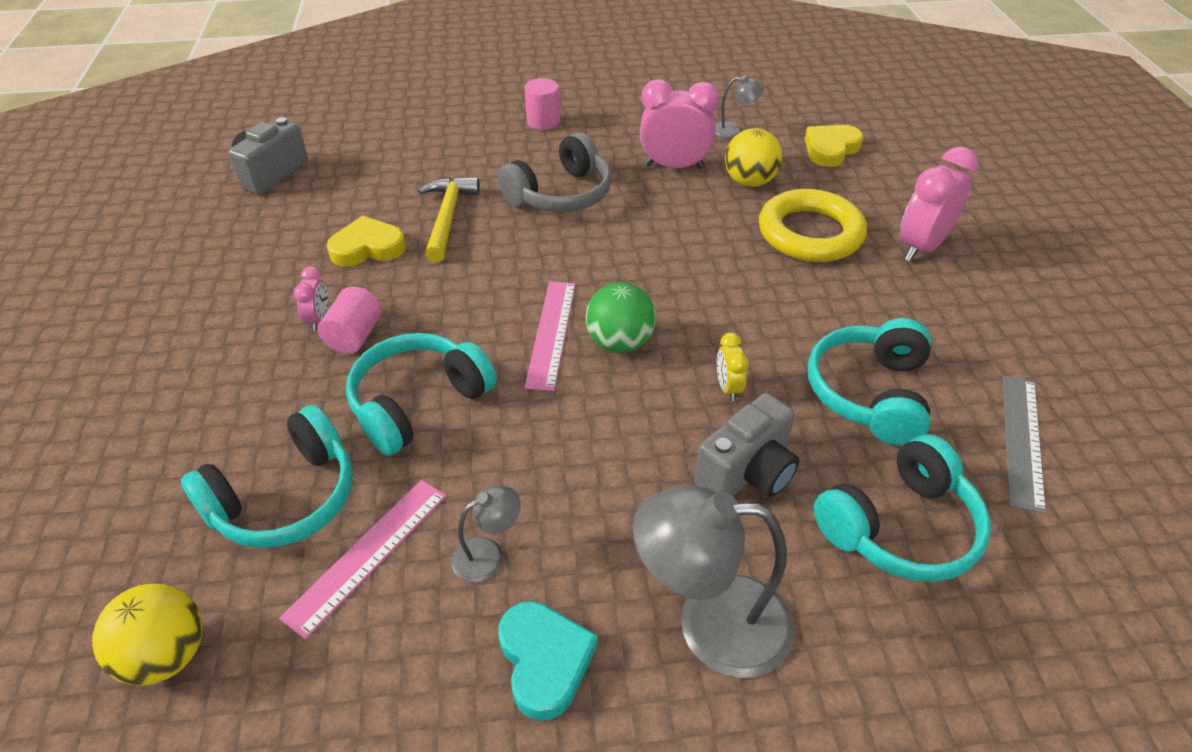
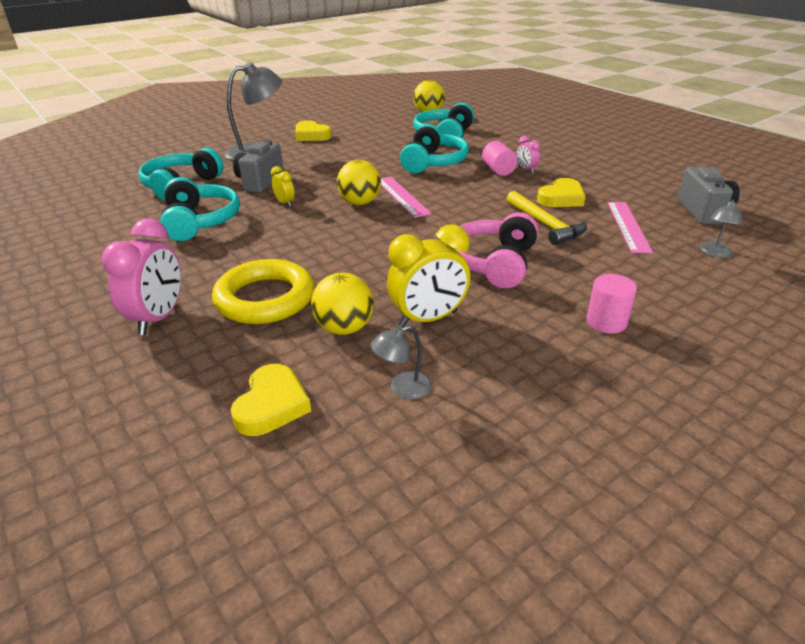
camera: 150 degrees right, 10 degrees down
(367, 554) = (396, 135): pink ruler -> pink ruler (628, 226)
(488, 554) = (353, 144): grey lamp -> grey lamp (714, 253)
(544, 661) = (311, 135): turquoise heart -> yellow heart
(560, 194) = (494, 263): grey headphones -> pink headphones
(619, 343) = (360, 203): green ball -> yellow ball
(674, 166) = (428, 319): pink clock -> yellow clock
(1021, 440) = (106, 226): grey ruler -> none

